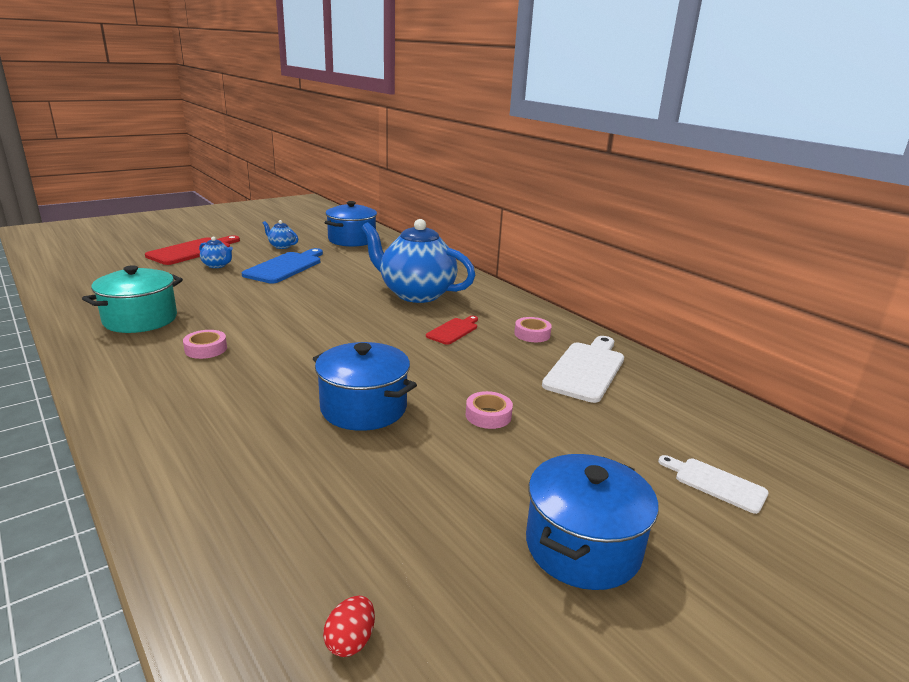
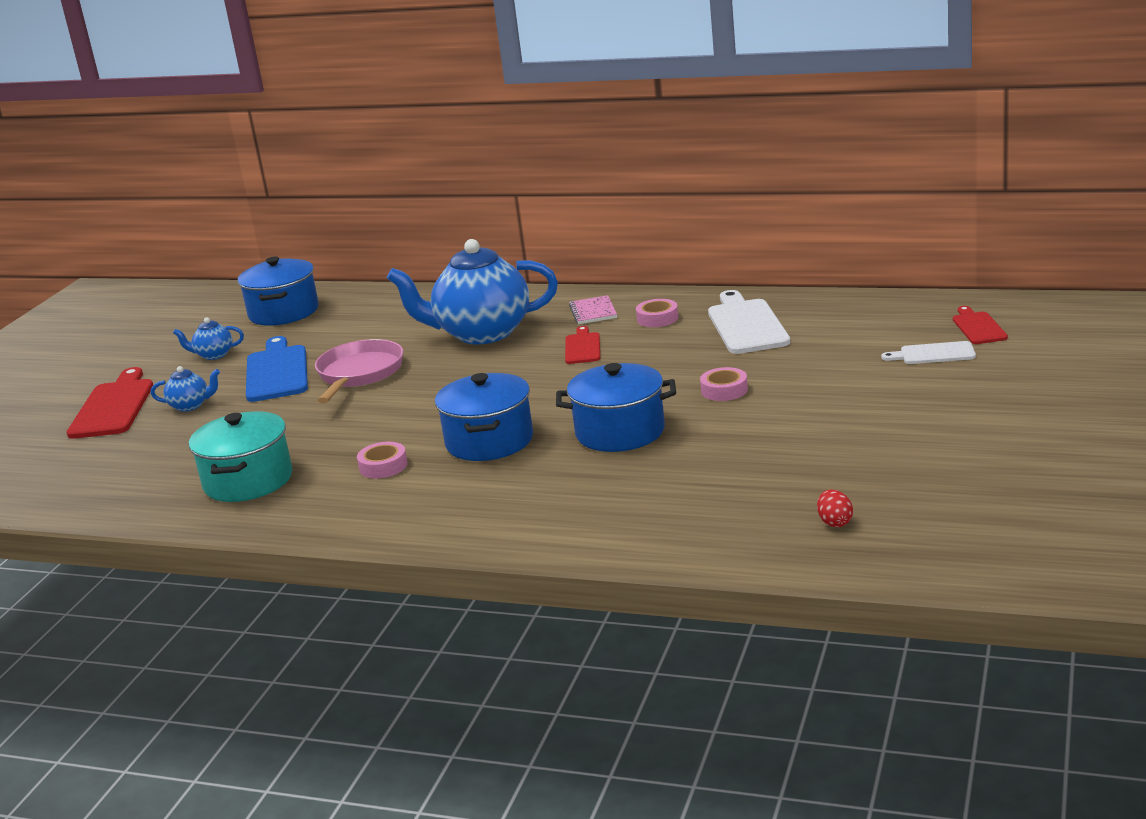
camera: 30 degrees left, 0 degrees up
(314, 286) = (359, 374): none -> pink pan
(500, 310) = (593, 312): none -> pink notebook
(582, 546) = (897, 424): blue pot -> blue pot (489, 441)
(797, 478) = (978, 327): none -> red cutting board

